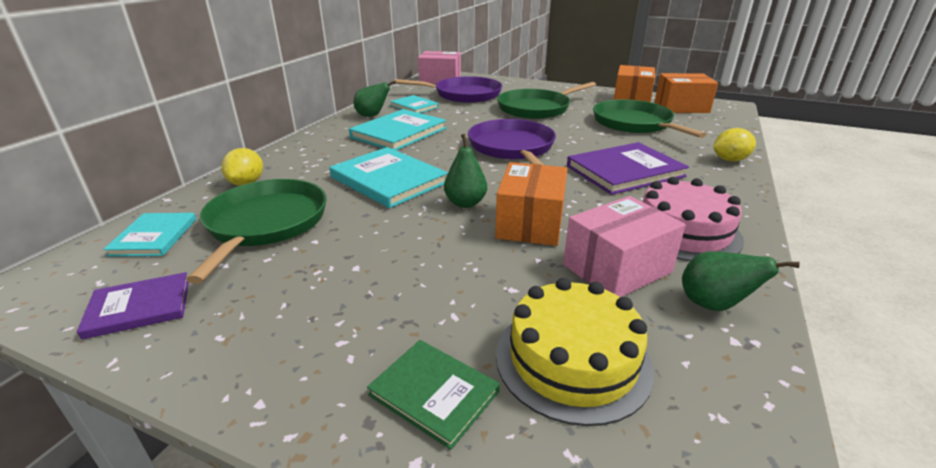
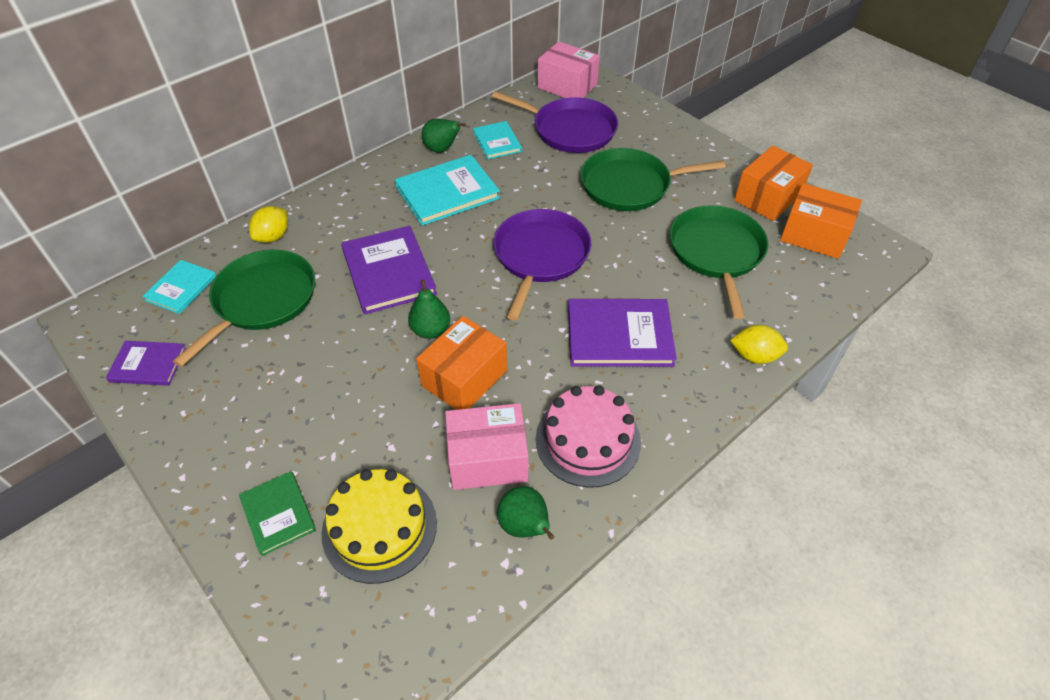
camera: 25 degrees right, 20 degrees up
(388, 180) = (388, 272): turquoise book -> purple book

